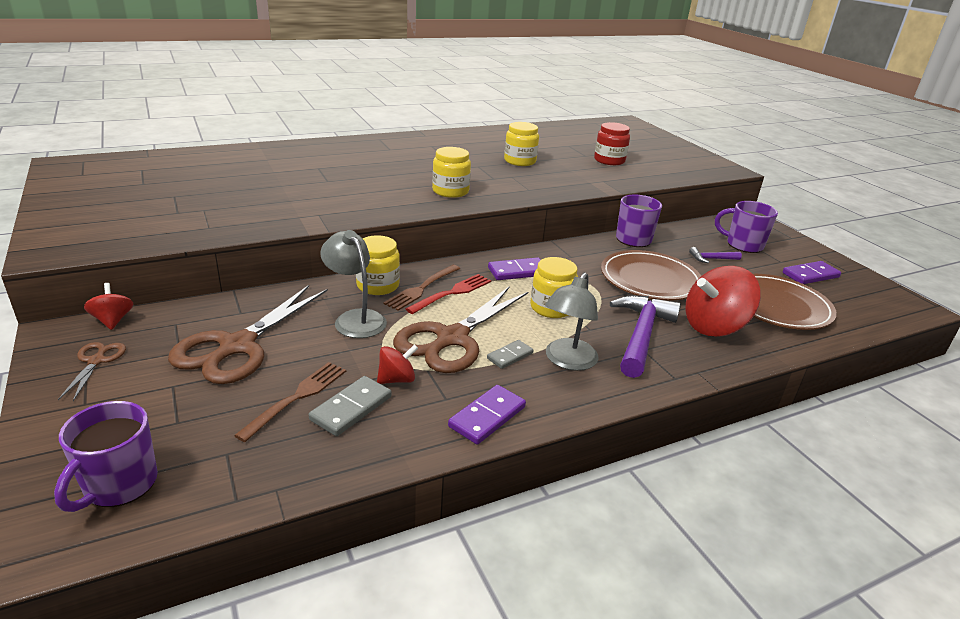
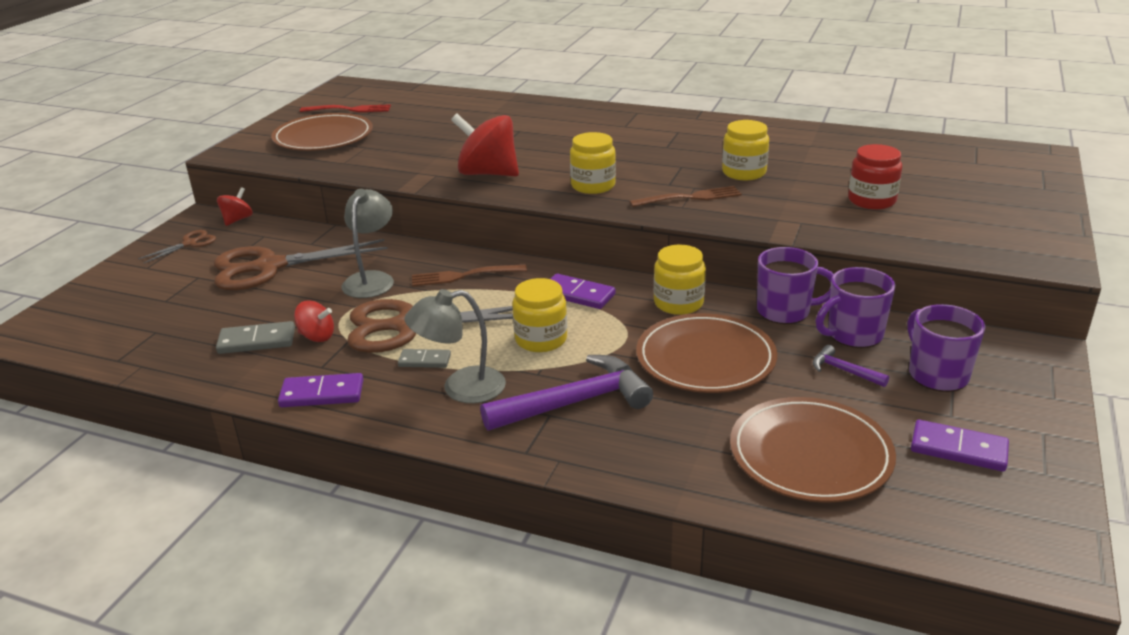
camera: 50 degrees right, 0 degrees up
(119, 485) = (90, 321): purple mug -> purple mug (853, 335)
(138, 212) = (323, 137): none -> brown plate
(297, 397) = (242, 318): brown fork -> brown fork (689, 198)
(378, 285) = (435, 260): yellow jar -> yellow jar (678, 303)
(452, 293) = (481, 290): red fork -> red fork (349, 109)
(714, 327) = (673, 434): red spinning top -> red spinning top (488, 173)

